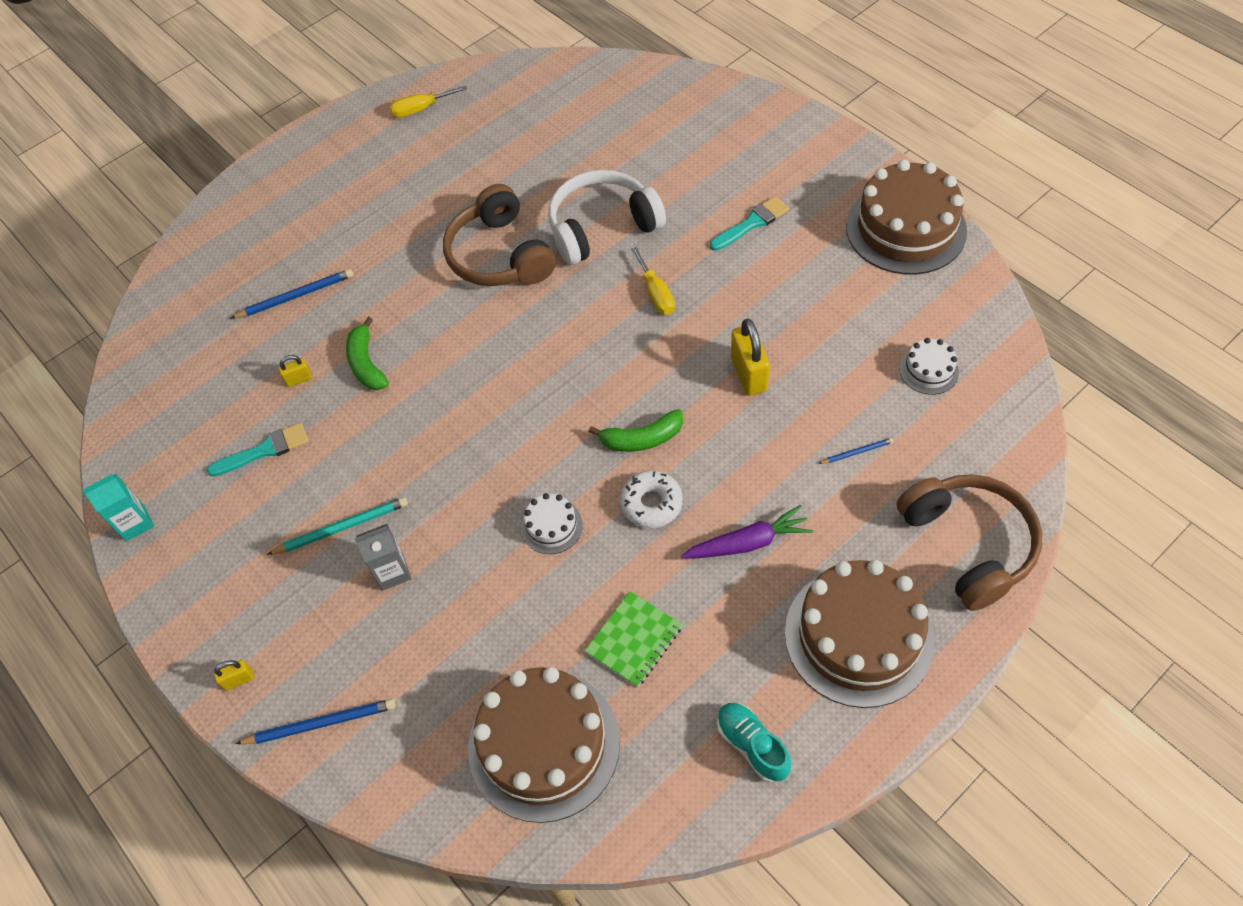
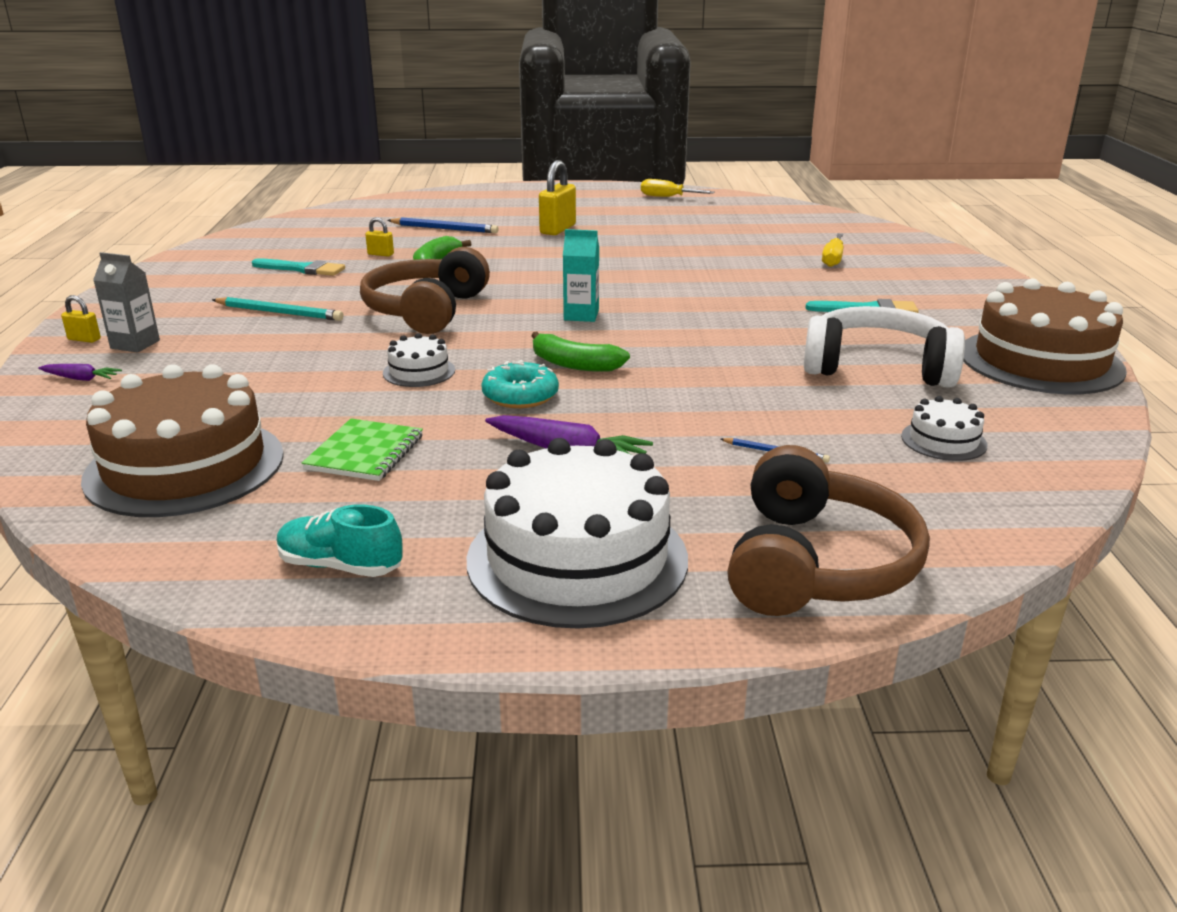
camera: 35 degrees right, 30 degrees down
(135, 523) = (175, 264): turquoise carton -> turquoise carton (581, 315)
(320, 723) = (81, 378): blue pencil -> purple carrot
(392, 572) = (268, 342): grey carton -> grey carton (135, 344)
(499, 255) = (616, 257): brown headphones -> brown headphones (426, 310)
(602, 227) = (722, 271): white headphones -> white headphones (878, 367)
(634, 640) = (365, 453): green notebook -> green notebook turned 60 degrees counterclockwise
(651, 503) = (520, 396): white donut -> turquoise donut
(656, 293) = (716, 310): yellow screwdriver -> yellow screwdriver (833, 259)
(748, 374) = (733, 372): yellow padlock -> yellow padlock (558, 229)
(752, 745) = (340, 566): turquoise shoe -> turquoise shoe turned 75 degrees counterclockwise
(858, 636) = (577, 559): brown cake -> white cake

